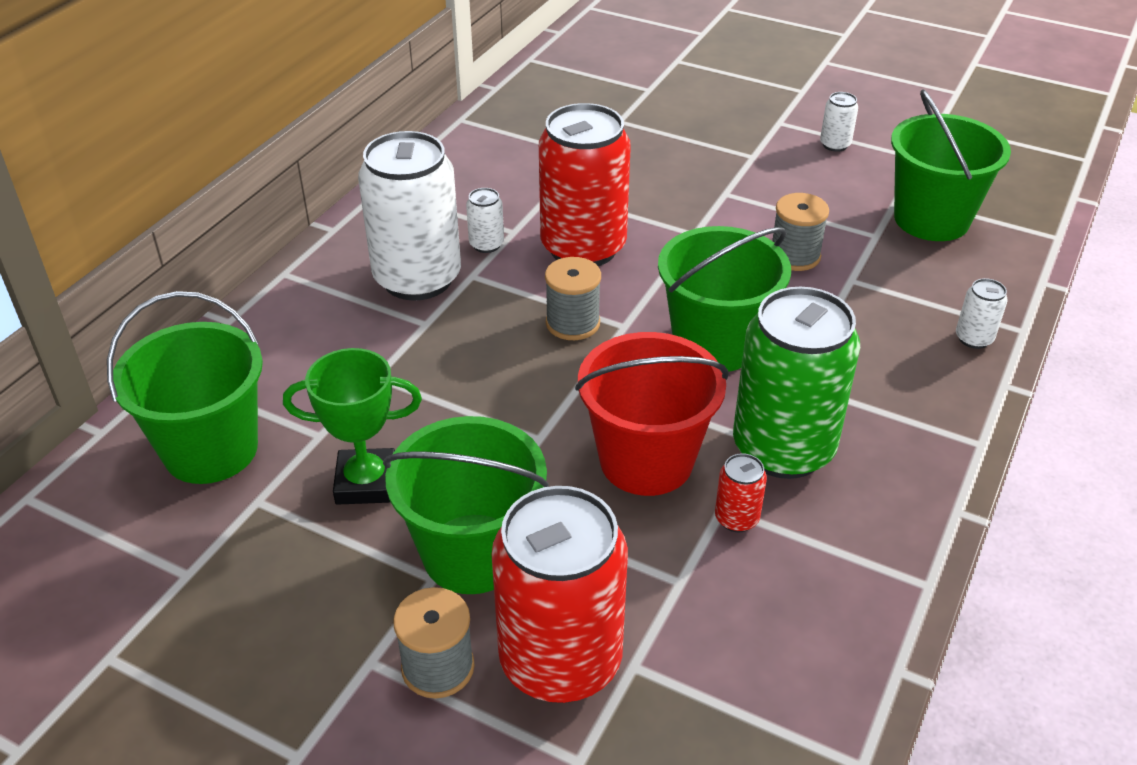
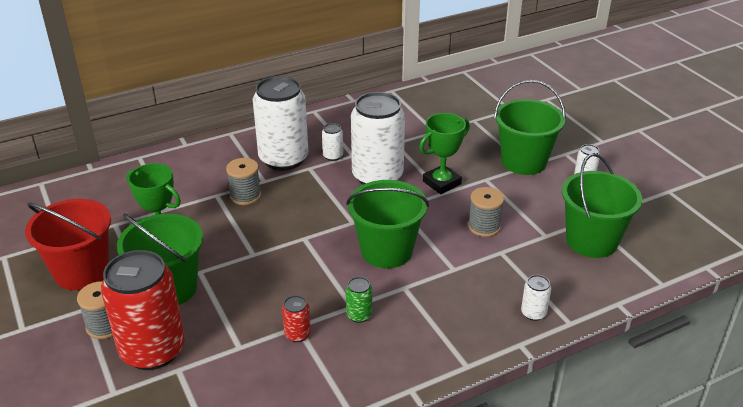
camera: 35 degrees right, 5 degrees down
(211, 449) = (121, 195): green bucket -> green bucket (523, 162)
(572, 323) = (329, 210): grey spool -> grey spool (245, 196)
(583, 248) = (377, 176): red can -> white can
(646, 461) = (288, 288): red bucket -> red bucket (82, 272)
(677, 221) = (441, 183): none -> green trophy
(783, 448) = (359, 315): green can -> green can, size x0.41

